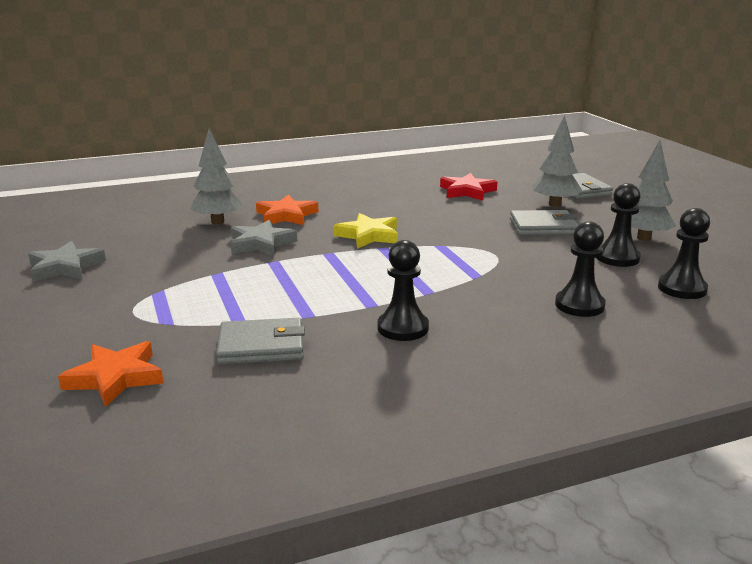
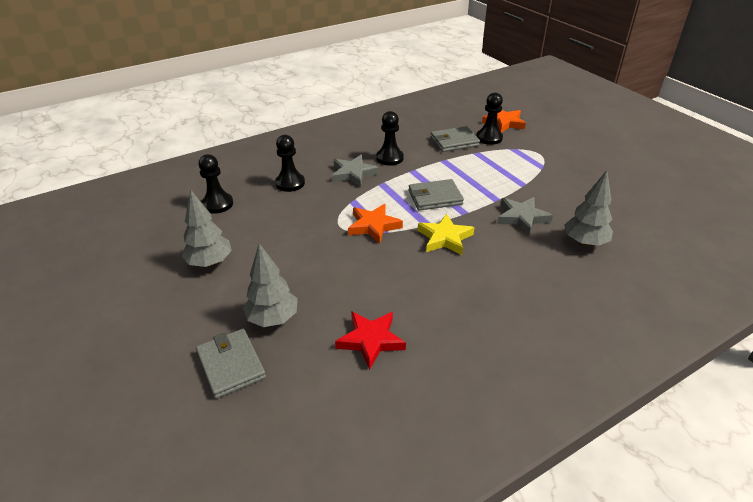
camera: 170 degrees right, 15 degrees up
(65, 267) = (625, 179): grey star -> grey star (353, 174)
(286, 215) = (534, 260): orange star -> orange star (373, 226)
(543, 227) = (295, 270): grey wallet -> grey wallet (435, 197)
(617, 258) = (246, 232): black pawn -> black pawn (489, 138)

